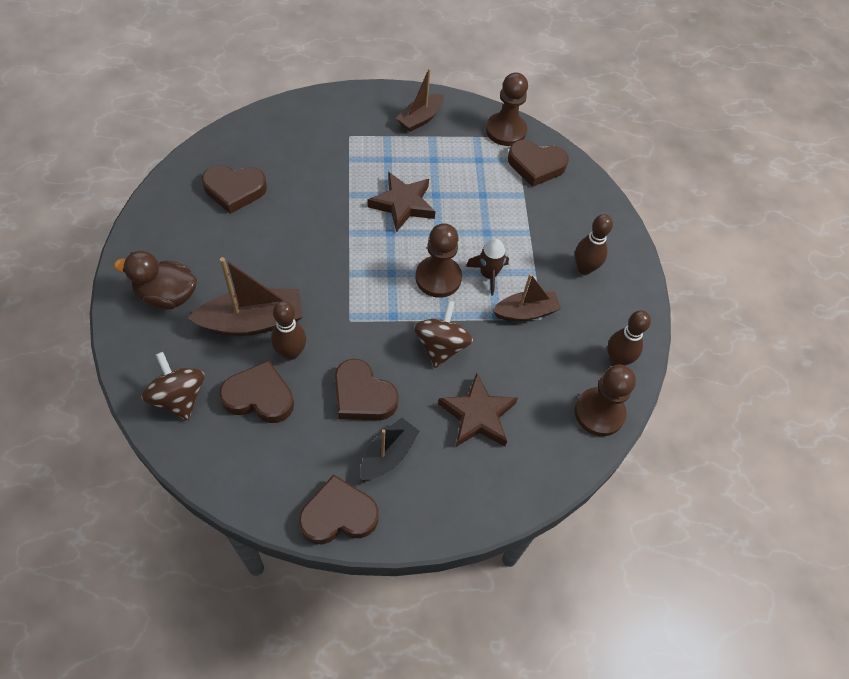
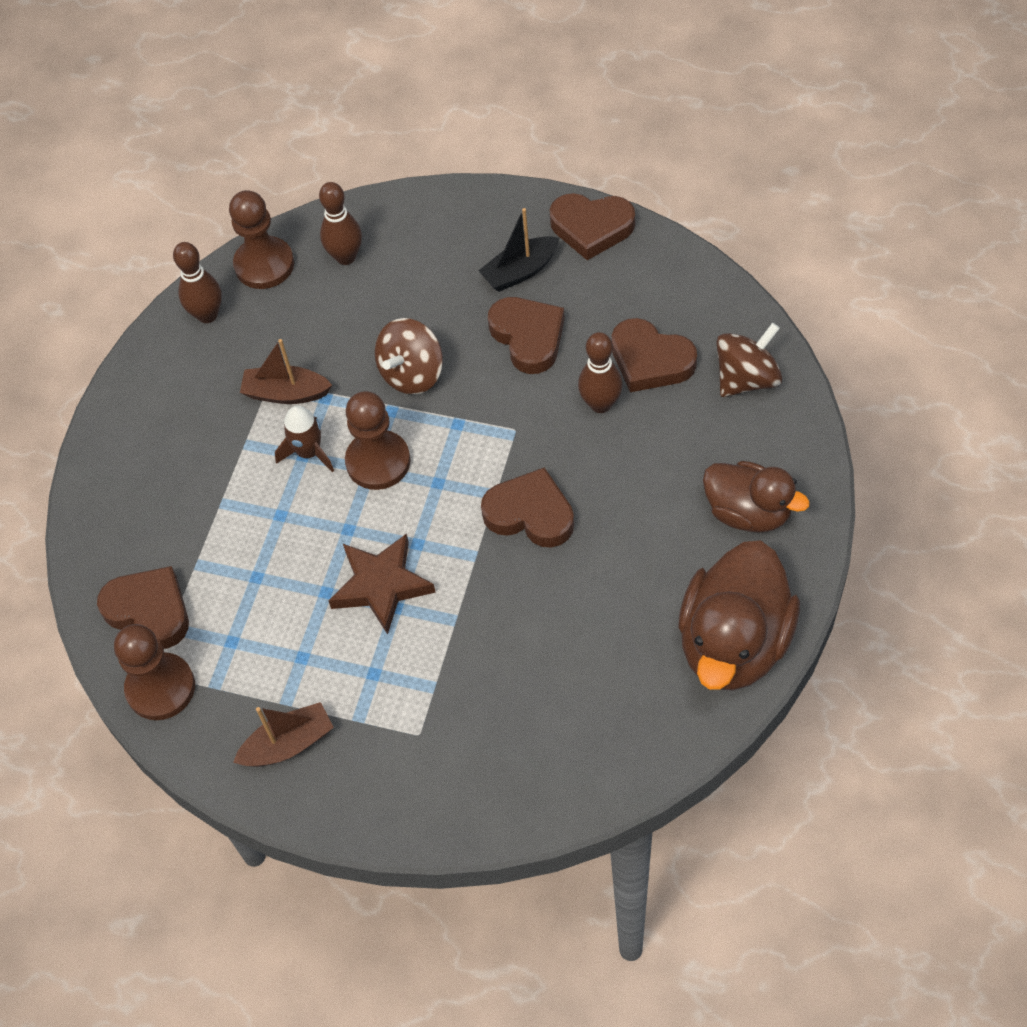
camera: 150 degrees left, 0 degrees up
(168, 214) = (734, 643): none -> brown duck
(179, 397) = (746, 379): brown spinning top -> brown spinning top turned 120 degrees counterclockwise
(234, 190) = (627, 665): brown heart -> brown heart (530, 514)
(253, 321) = (640, 453): brown boat -> none
(478, 415) = (403, 290): brown star -> none
(584, 268) = (176, 435): brown bowling pin -> brown bowling pin (346, 257)

